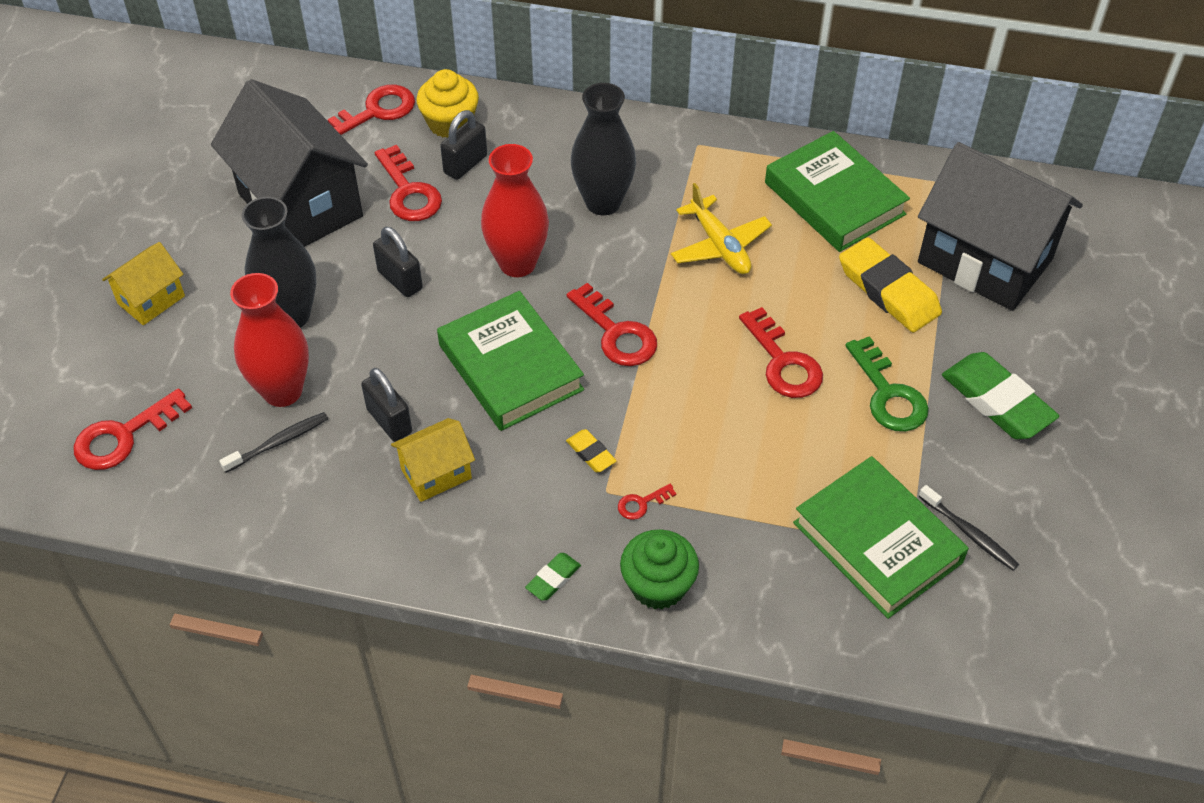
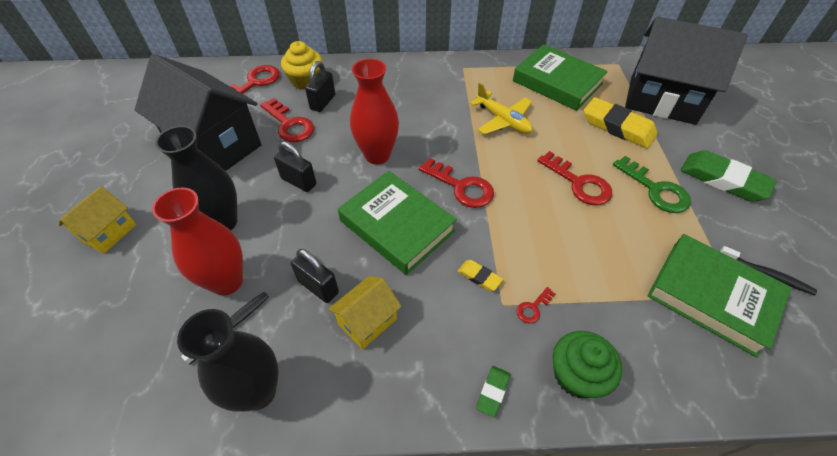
camera: 15 degrees left, 0 degrees up
(123, 436) = (93, 352): red key -> none
(603, 202) = (419, 108): black vase -> black vase (258, 391)

